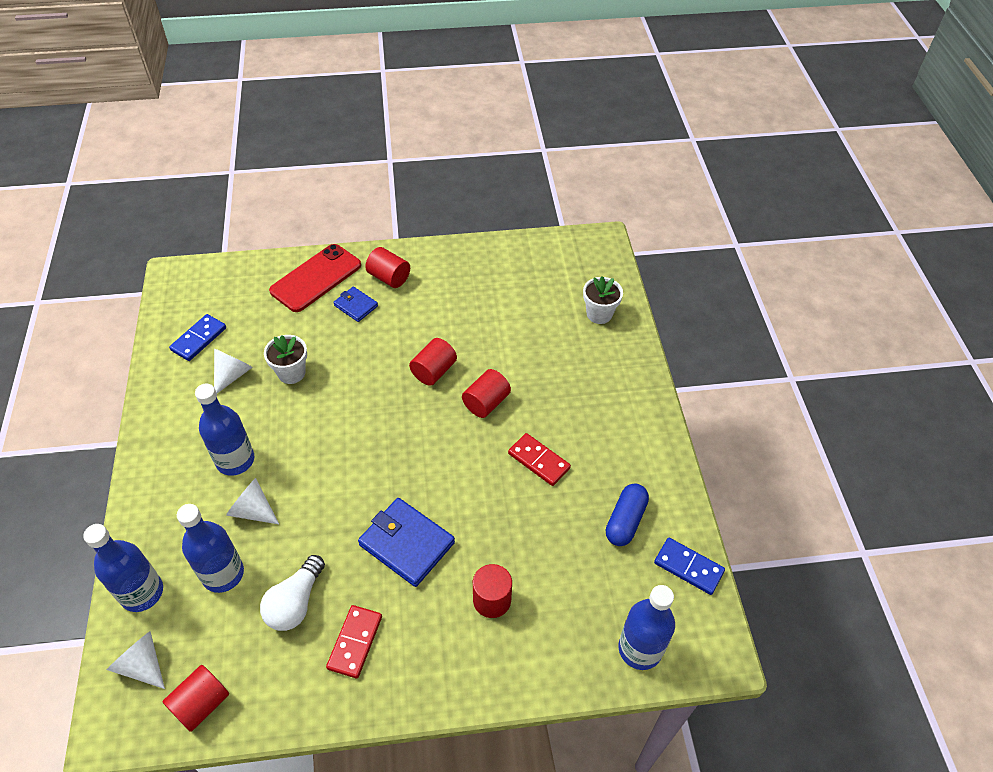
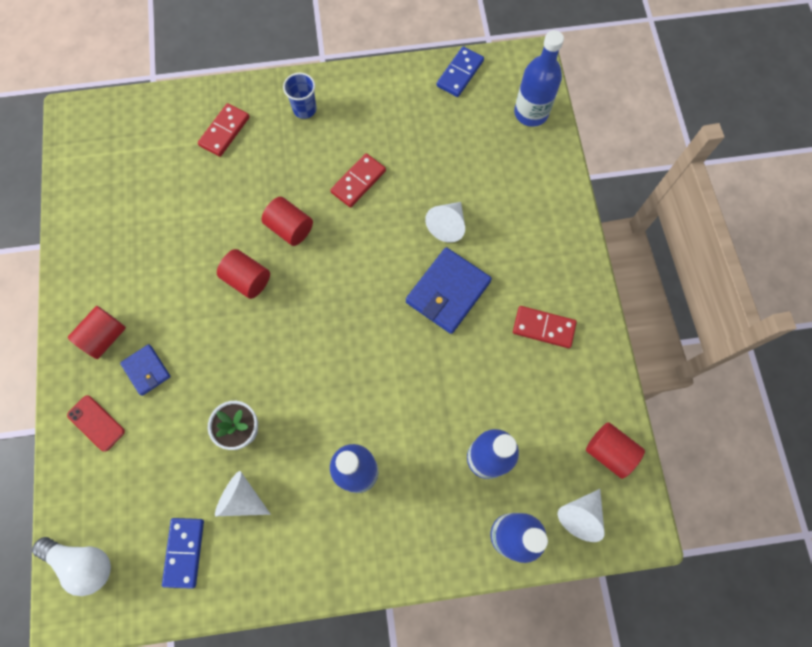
camera: 90 degrees left, 20 degrees up
(199, 339) = (184, 552): blue domino -> blue domino turned 60 degrees clockwise
(252, 510) = (416, 442): white cone -> white cone (447, 225)
(295, 603) = (511, 384): white light bulb -> white light bulb (83, 563)
(316, 278) = (96, 423): red phone -> red phone, size x0.53
(356, 306) = (146, 370): blue wallet -> blue wallet turned 75 degrees counterclockwise
(492, 600) = (497, 219): red cylinder -> none
(592, 347) = (224, 131): none -> red domino
(599, 314) = (181, 123): white flower pot -> none
(624, 412) = (304, 109): none -> blue cup
(625, 521) = (419, 115): blue capsule -> none

